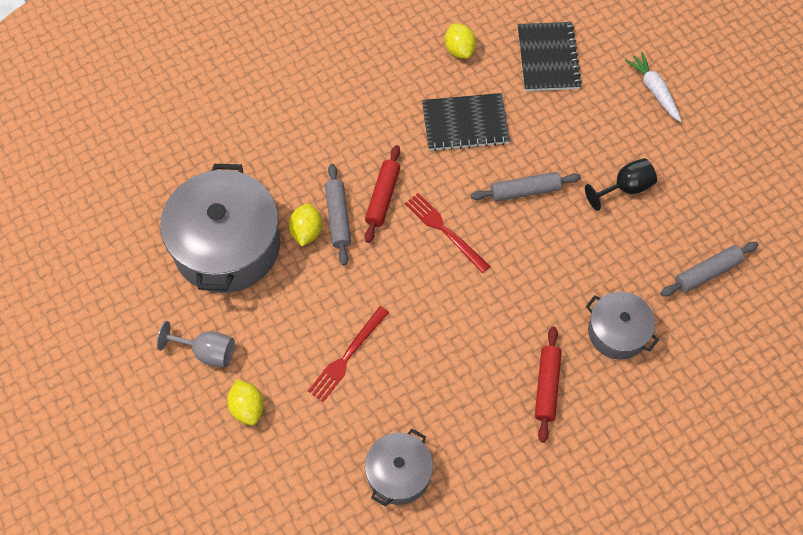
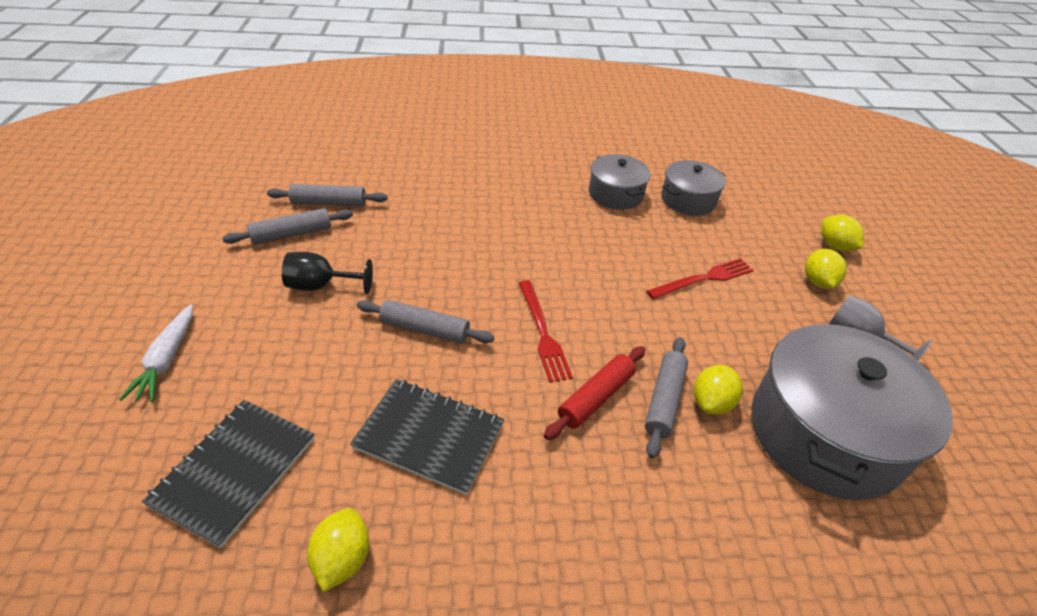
camera: 155 degrees left, 20 degrees down
(236, 476) = (835, 246): none -> yellow lemon
(547, 386) = (533, 197): red rolling pin -> none
(617, 332) = (445, 202): grey pot -> grey pot (615, 194)
(697, 223) = (292, 234): none -> grey rolling pin

